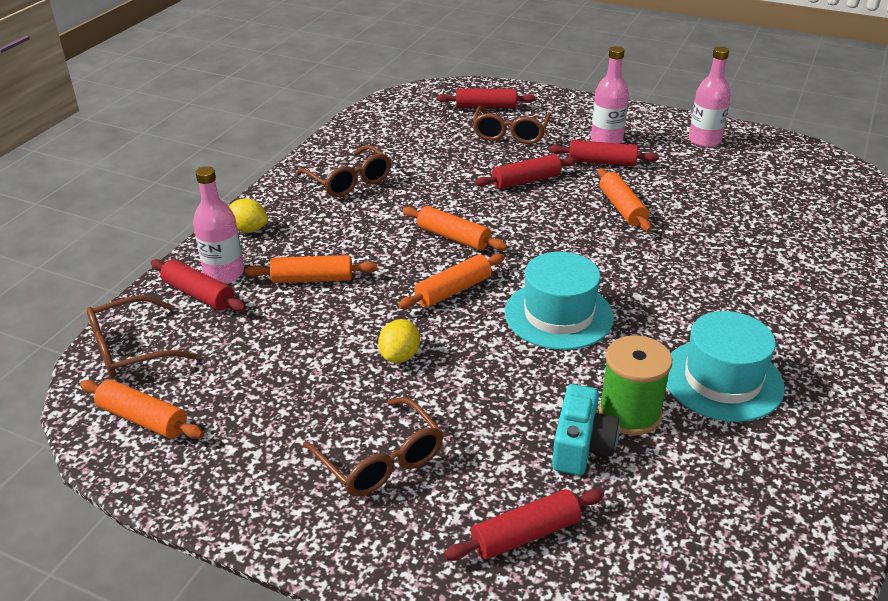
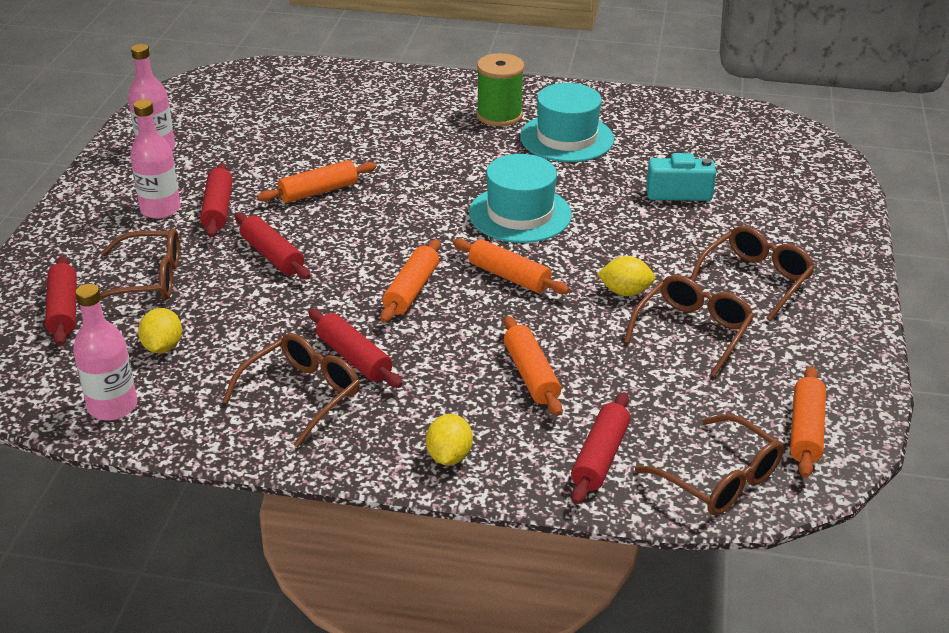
camera: 105 degrees left, 0 degrees up
(224, 273) = (551, 449): pink bottle -> pink bottle (113, 406)
(318, 385) = (692, 331): none -> brown glasses
(428, 137) = (163, 347): none -> yellow lemon
(525, 535) = (777, 207): red rolling pin -> red rolling pin (354, 358)
(629, 413) = (629, 174): green spool -> green spool (499, 115)

